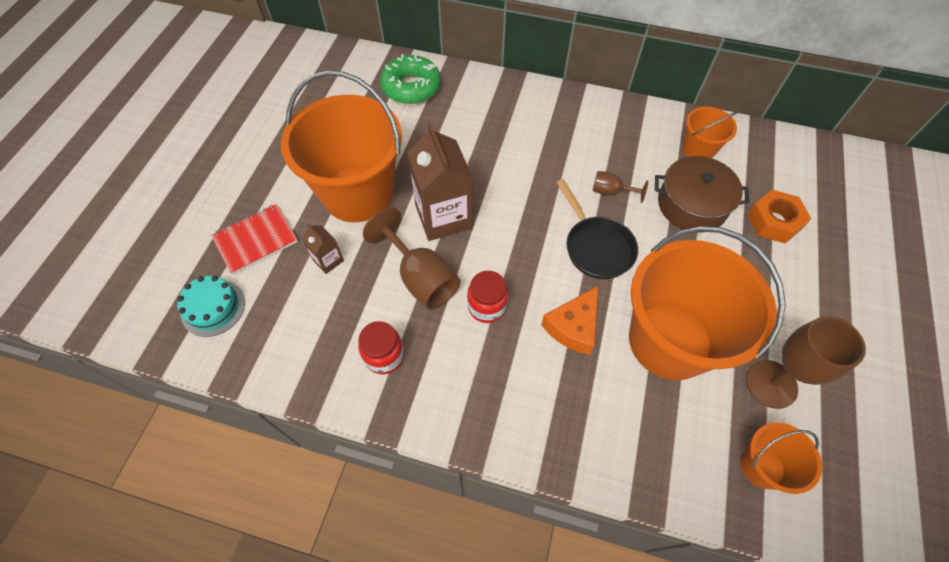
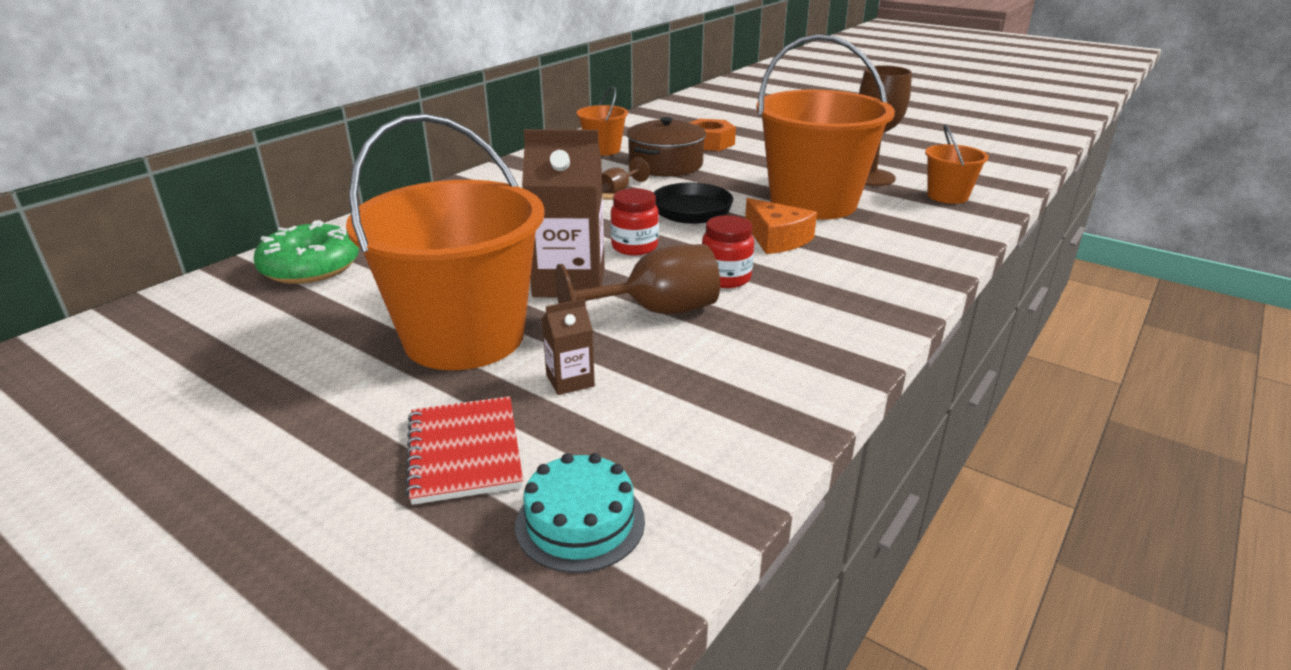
camera: 70 degrees left, 30 degrees down
(384, 356) = (765, 357): red jar -> red jar (634, 247)

